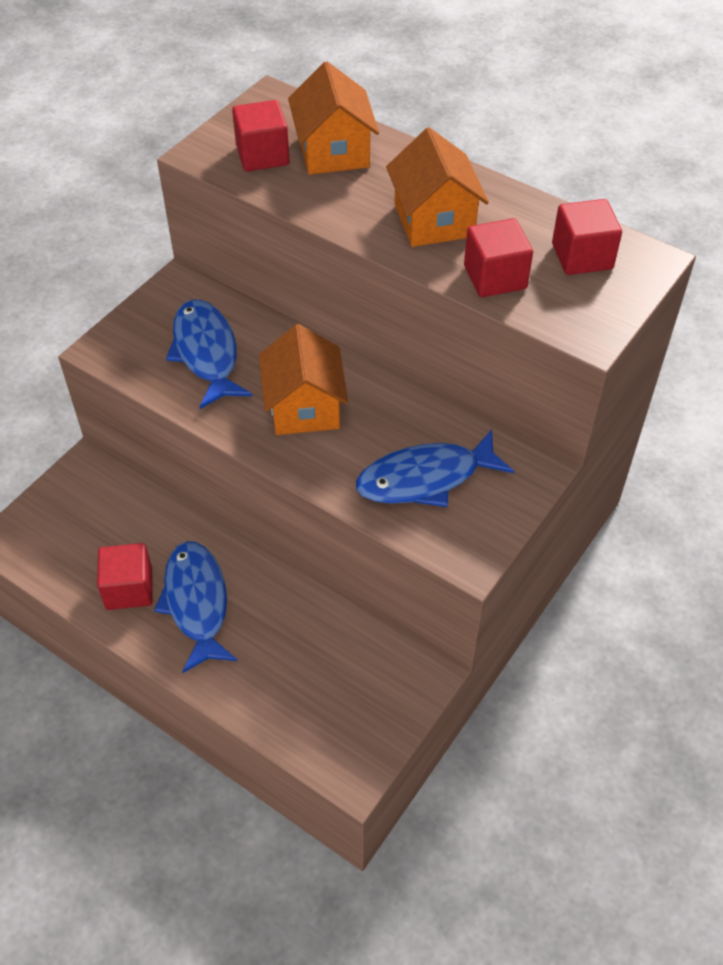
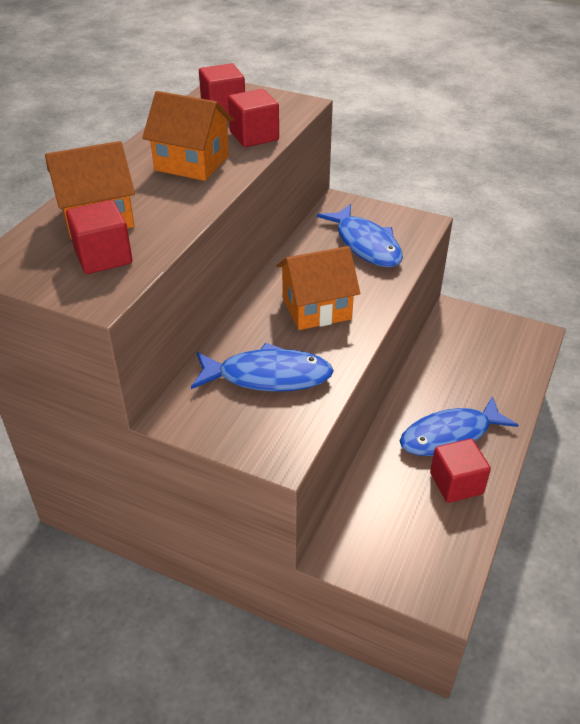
camera: 100 degrees left, 10 degrees down
(206, 353) = (268, 376): blue fish -> blue fish turned 150 degrees counterclockwise
(434, 220) = (192, 163): orange house -> orange house turned 45 degrees clockwise

